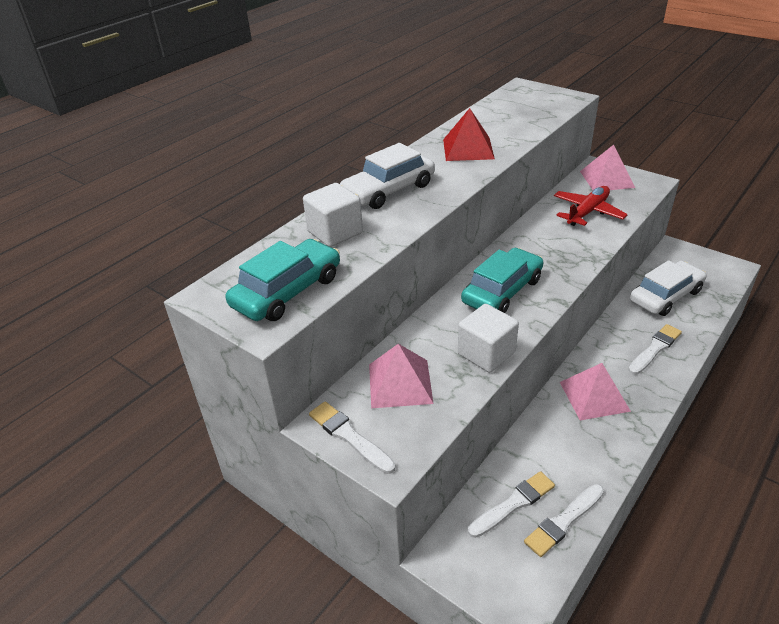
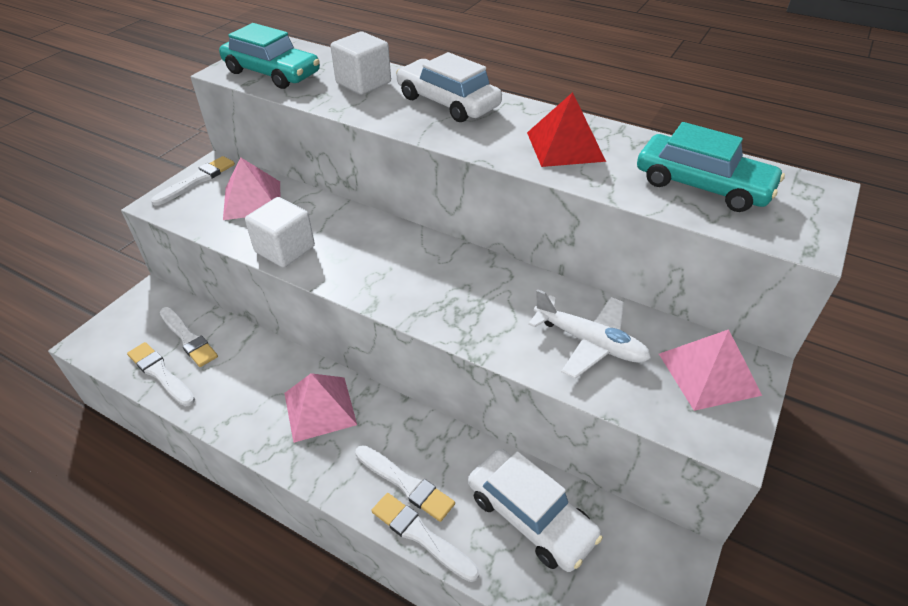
camera: 80 degrees right, 5 degrees up
(502, 291) = (389, 259): turquoise car -> turquoise car (702, 185)
(587, 212) = (590, 342): red plane -> white plane
(692, 343) = (421, 535): none -> white brush

